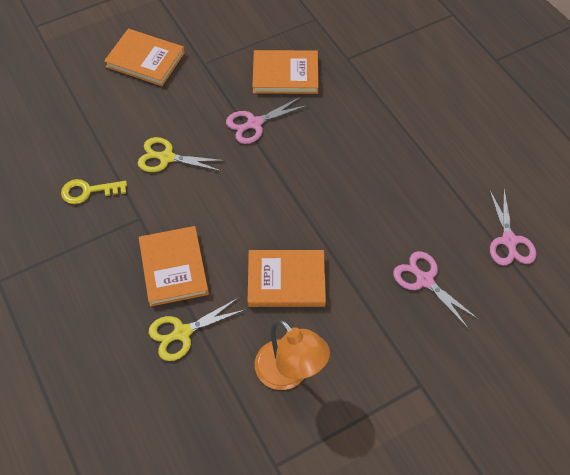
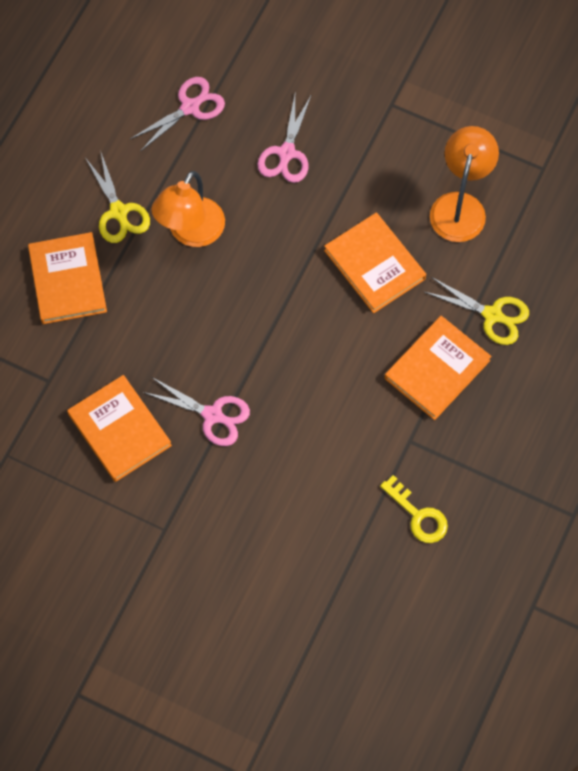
camera: 125 degrees left, 10 degrees up
(145, 60) = (205, 599): orange book -> orange book (67, 280)
(166, 157) = (321, 471): yellow scissors -> yellow scissors (119, 212)
(399, 184) = (191, 233): none -> orange lamp

